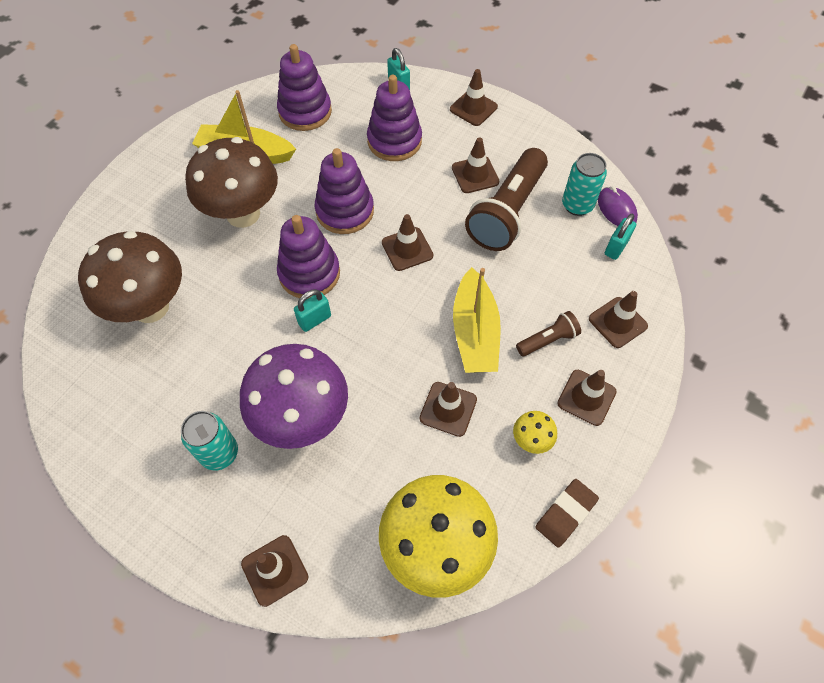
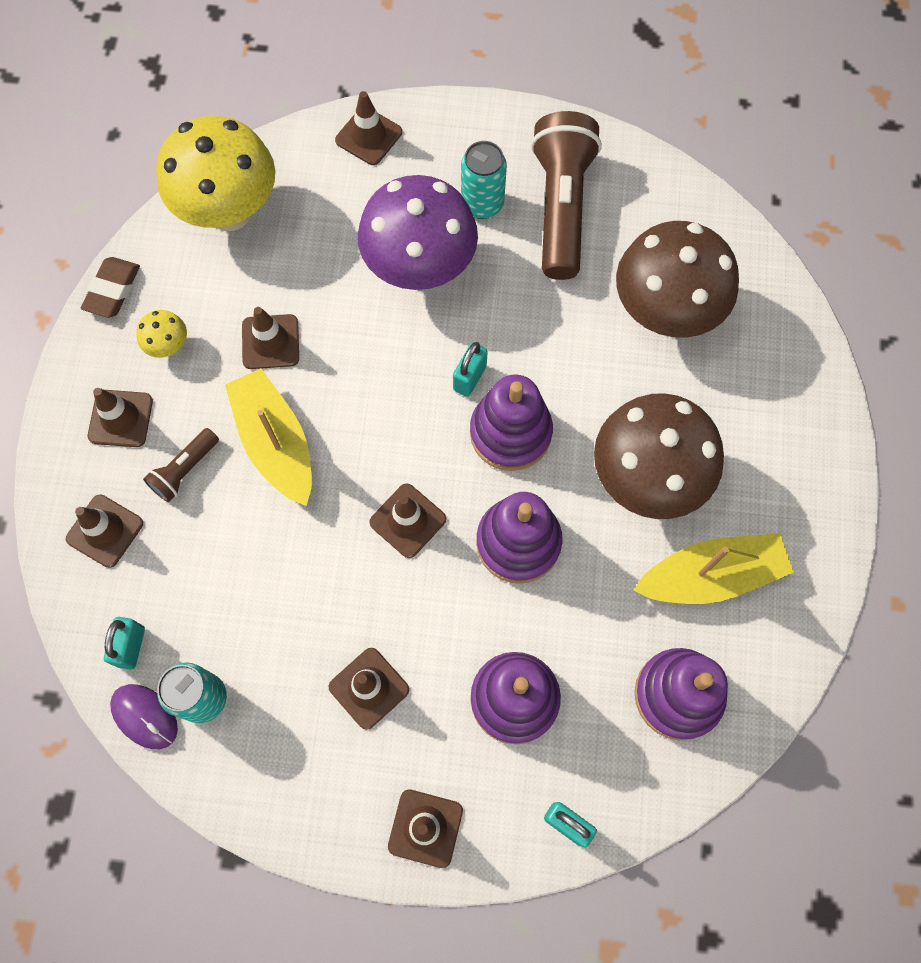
camera: 155 degrees right, 10 degrees up
(507, 212) = (299, 640): brown flashlight -> brown flashlight (561, 207)

